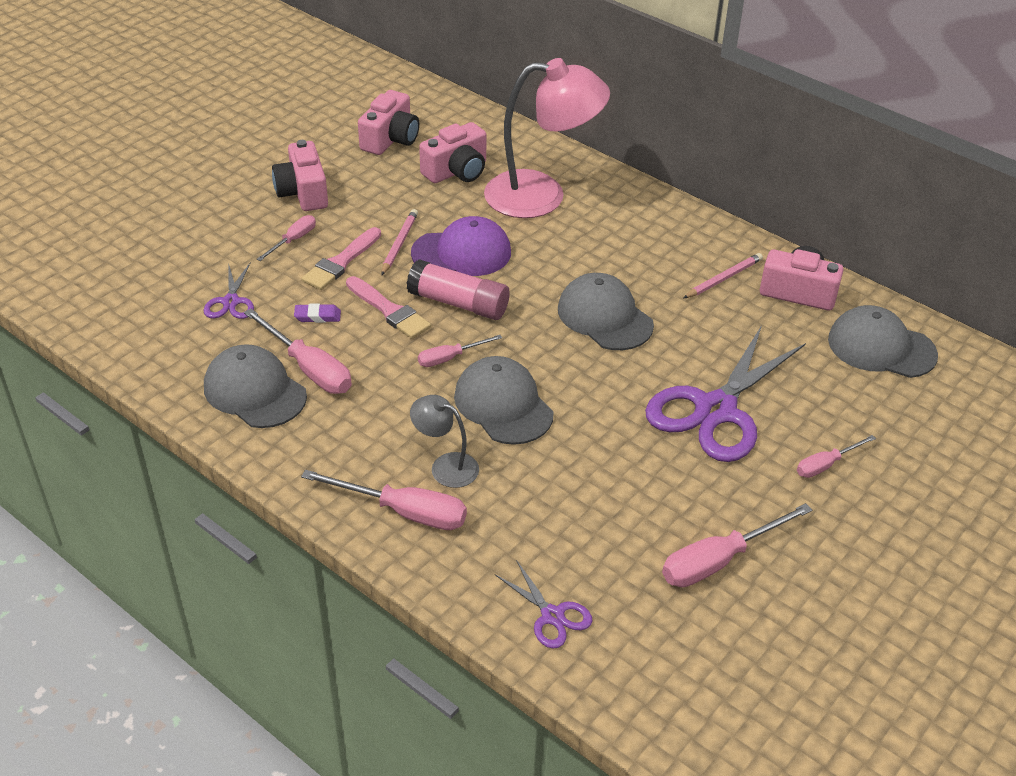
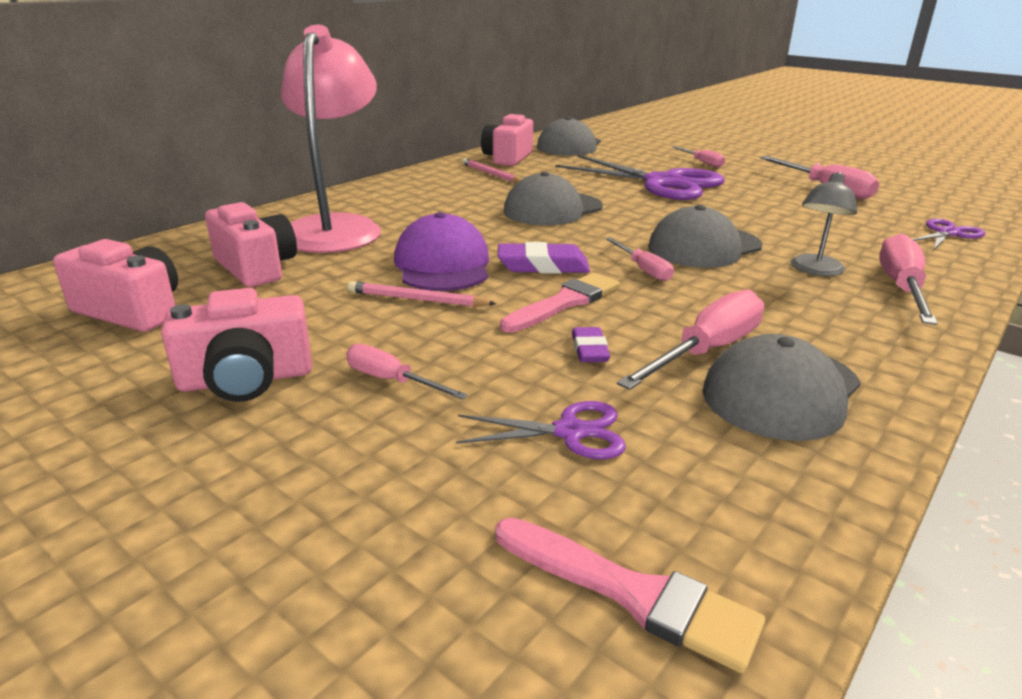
camera: 90 degrees left, 15 degrees down
(341, 262) = (457, 338): pink brush -> pink brush (632, 593)
(458, 303) = (543, 266): pink glue stick -> purple eraser

